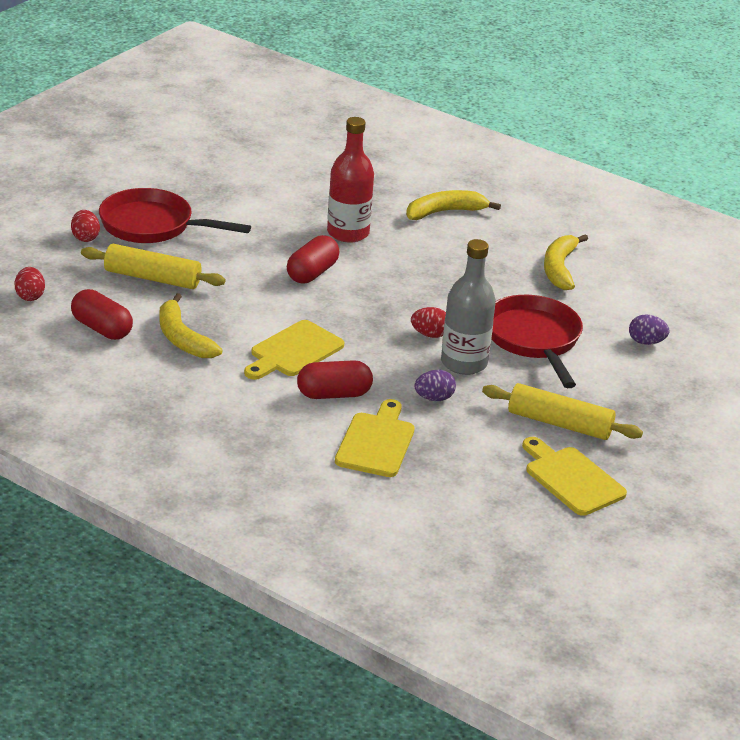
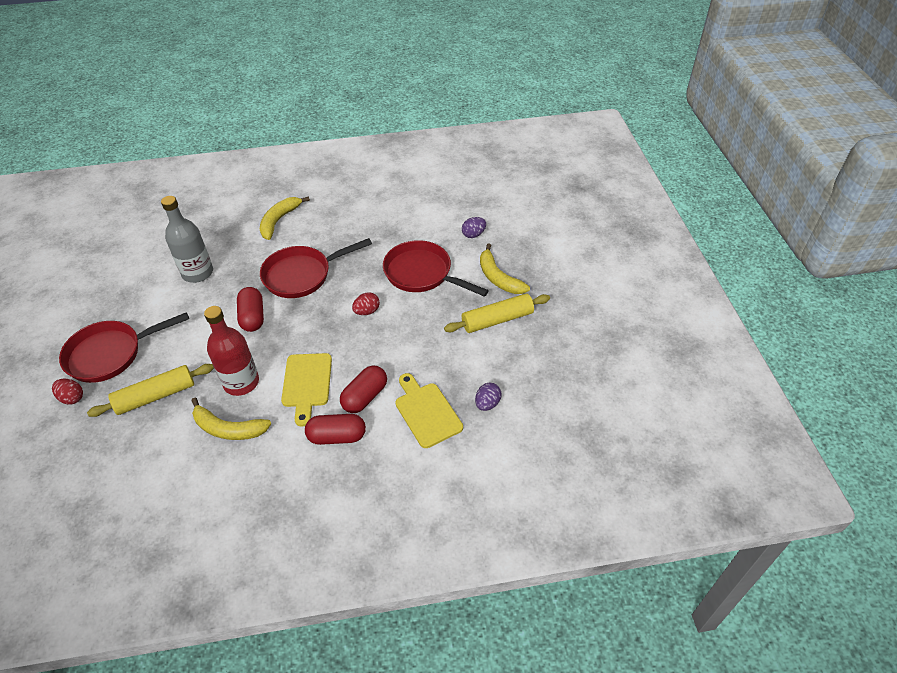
camera: 40 degrees left, 15 degrees up
(30, 296) = (84, 477): red egg -> none
(102, 329) = (166, 464): red capsule -> red capsule (337, 436)
(348, 233) = (241, 273): red bottle -> red bottle (241, 382)
(405, 269) = (302, 275): none -> red pan
(434, 398) = (419, 354): purple egg -> purple egg (487, 404)
(464, 363) = (406, 317): grey bottle -> grey bottle (197, 273)
(559, 268) = (380, 217): yellow banana -> yellow banana (498, 278)
(571, 479) = (544, 352): yellow cutting board -> none

